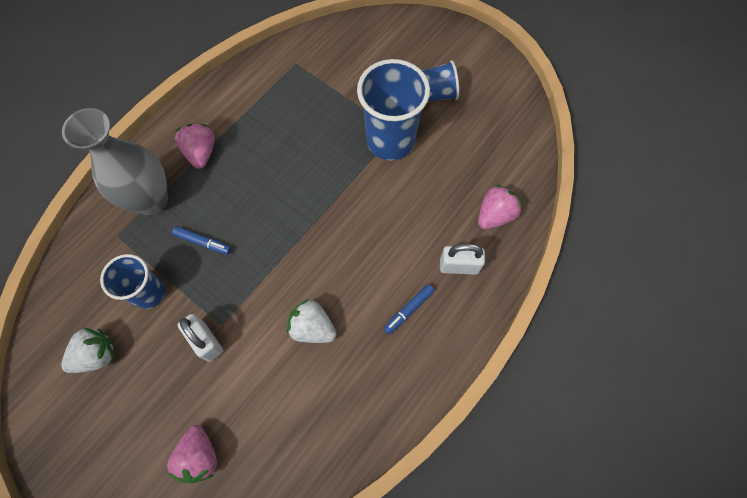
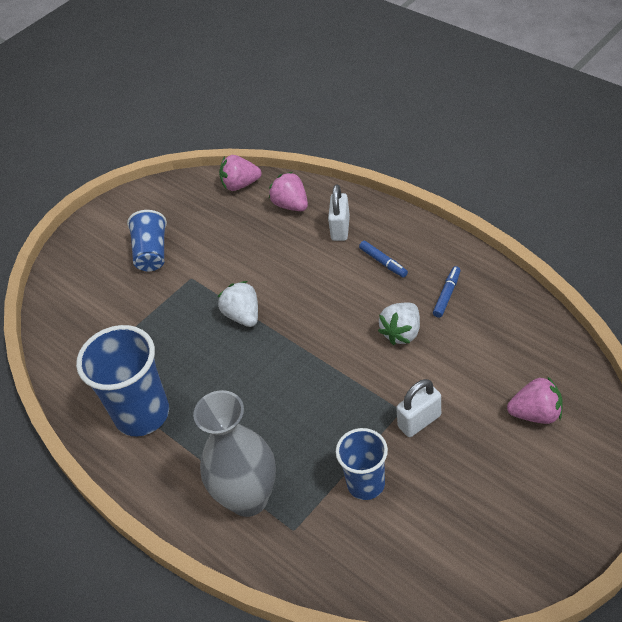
camera: 80 degrees left, 20 degrees down
(96, 355) = (440, 527): white strawberry -> white strawberry (243, 315)
(201, 152) = (190, 453): pink strawberry -> pink strawberry (240, 185)
(203, 242) = (306, 438): blue marker -> blue marker (446, 295)
(390, 141) = (201, 281): blue cup -> blue cup (142, 414)

